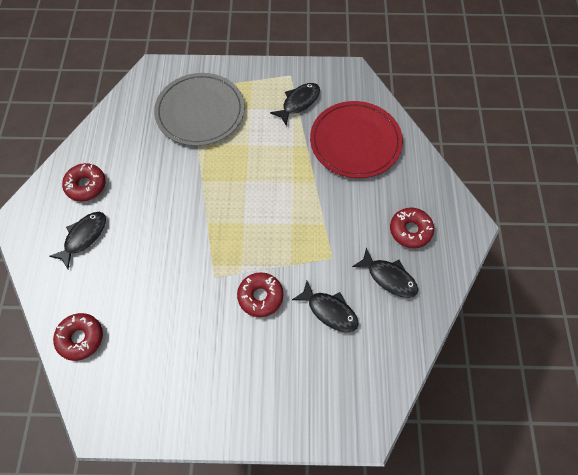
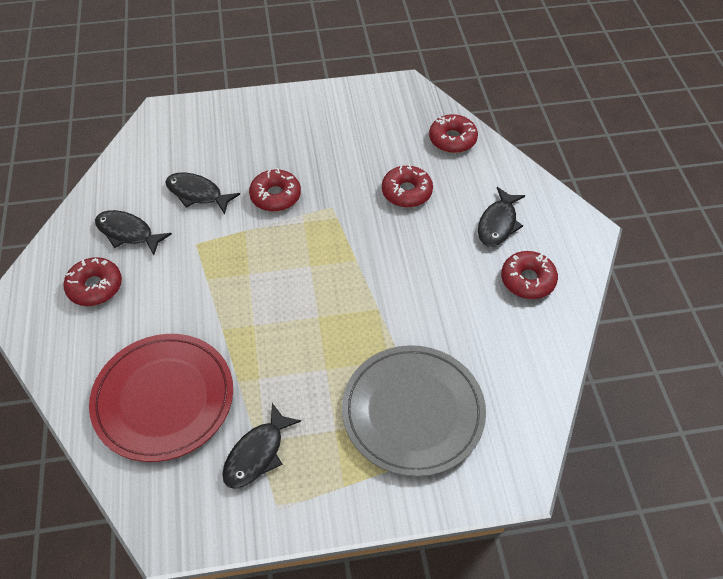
camera: 170 degrees right, 10 degrees down
(145, 282) = (406, 192): none -> red donut

